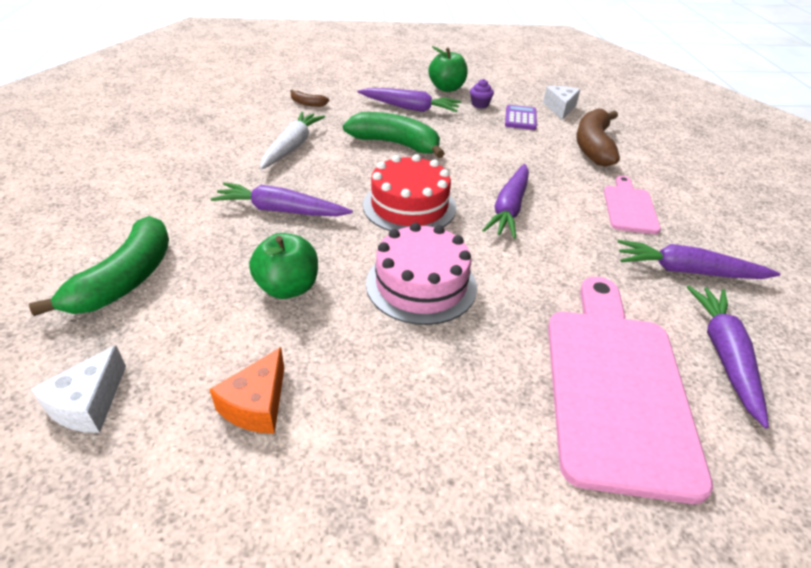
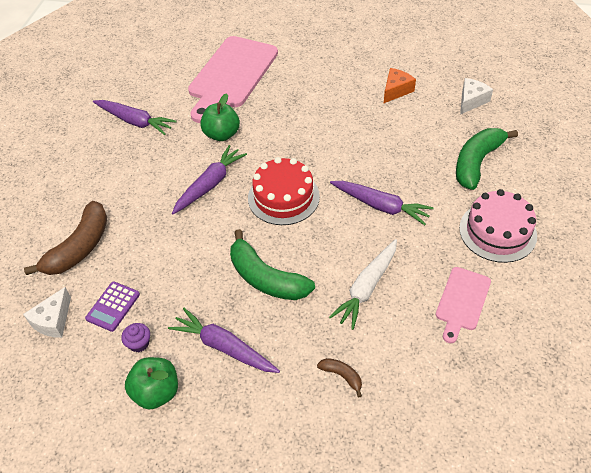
camera: 160 degrees left, 10 degrees up
(288, 288) = (379, 144): green apple -> green apple (221, 134)
(421, 284) = (300, 135): pink cake -> pink cake (497, 231)
(629, 207) = (120, 173): pink cutting board -> pink cutting board (462, 301)
(724, 355) = (167, 79): purple carrot -> none

